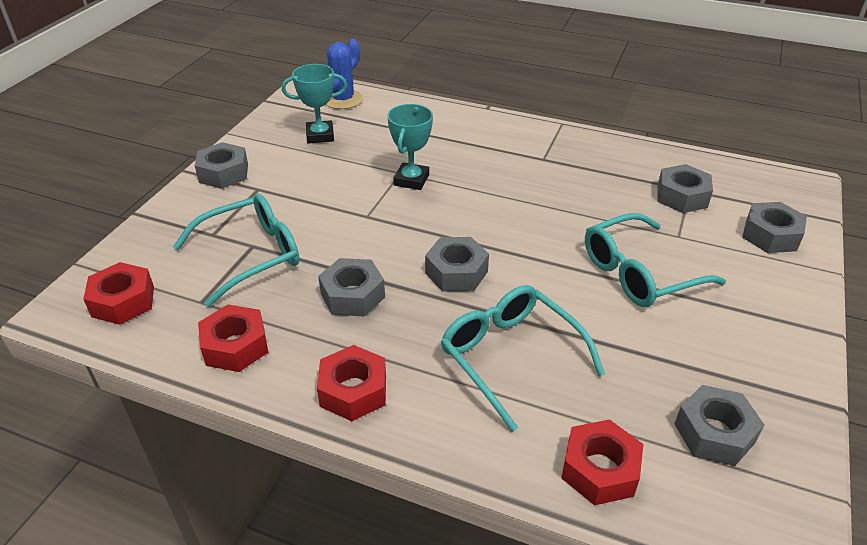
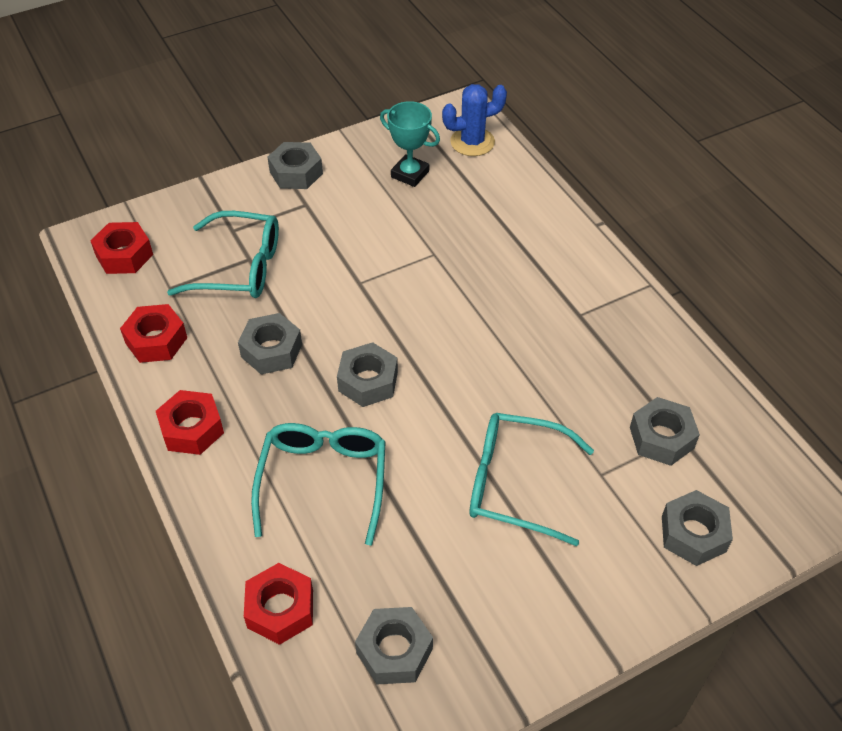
camera: 40 degrees right, 10 degrees up
(411, 180) = (434, 268): turquoise trophy -> none

